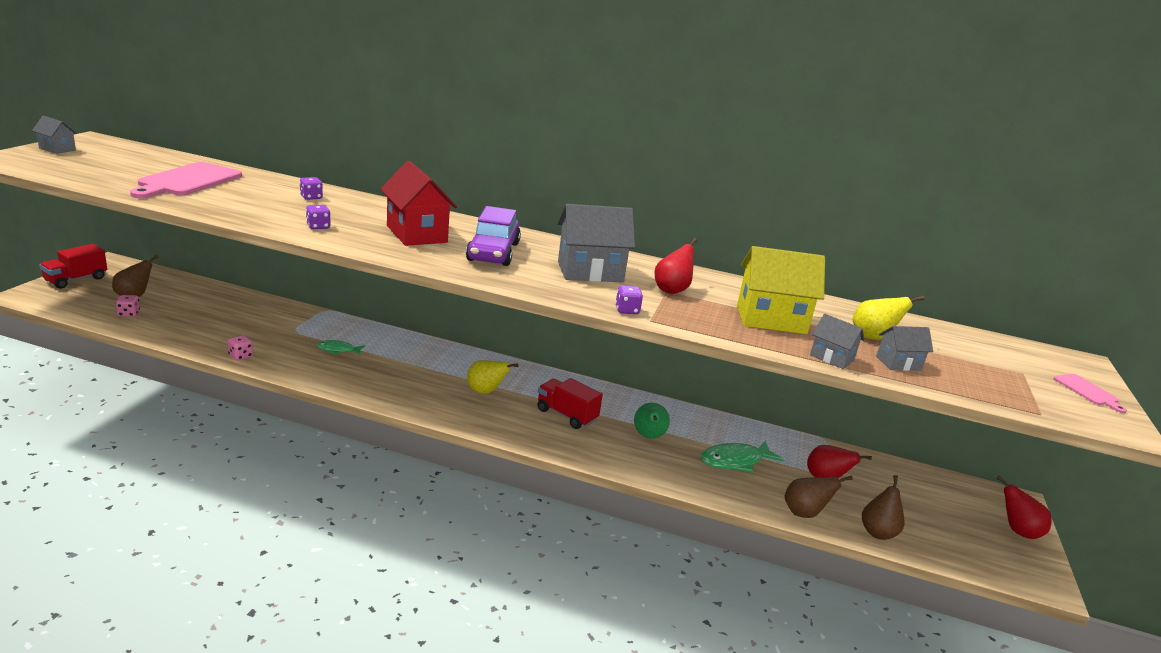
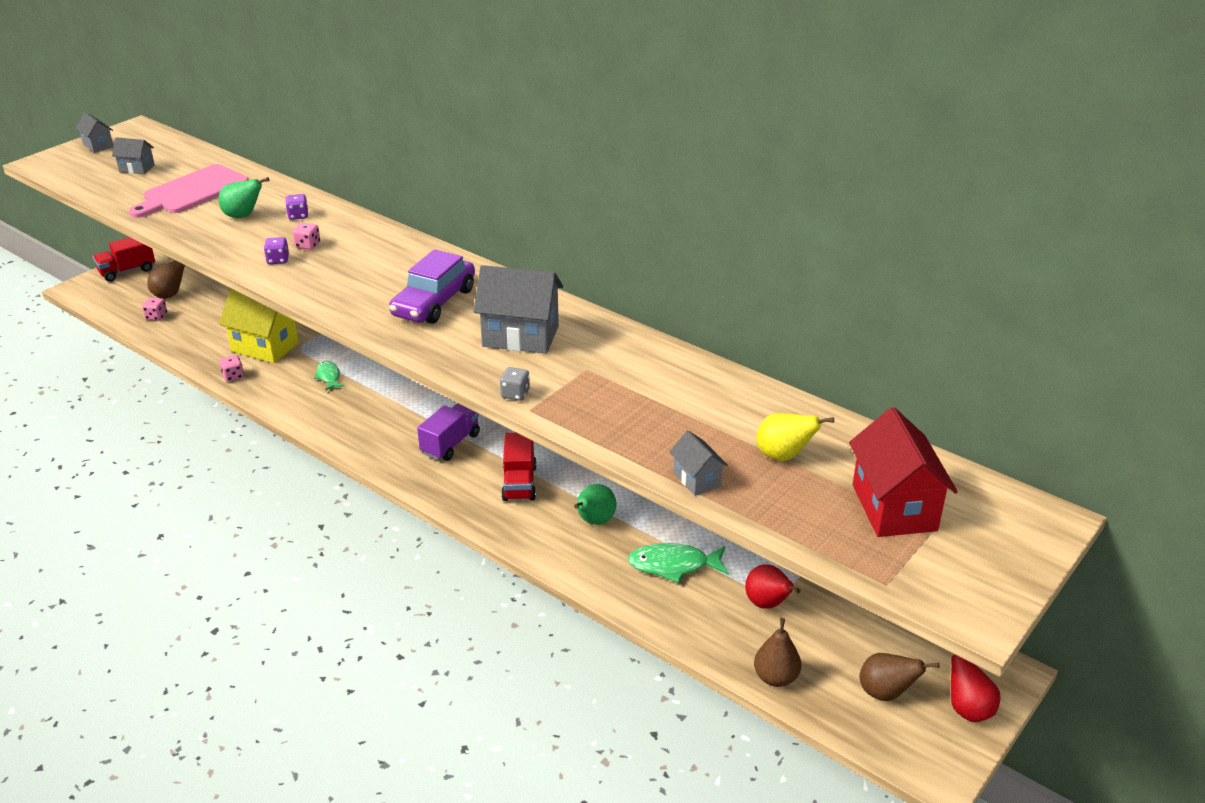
camera: 25 degrees right, 10 degrees up
(256, 197) = (243, 216): none -> green pear
(338, 350) = (329, 376): green fish -> green fish turned 45 degrees clockwise
(339, 216) = (308, 245): none -> pink dice
(416, 234) = (371, 273): red house -> red house (894, 508)
(485, 391) = (450, 444): yellow pear -> purple truck
(566, 415) = (519, 483): red truck -> red truck turned 150 degrees counterclockwise
(627, 310) = (515, 394): purple dice -> grey dice
(672, 290) = (594, 368): red pear -> none
(771, 319) = (676, 419): yellow house -> yellow house (265, 347)
(804, 513) = (706, 639): brown pear -> brown pear (886, 693)
(898, 363) = (775, 495): grey house -> grey house (137, 168)
(1087, 391) = (998, 563): pink cutting board -> none

